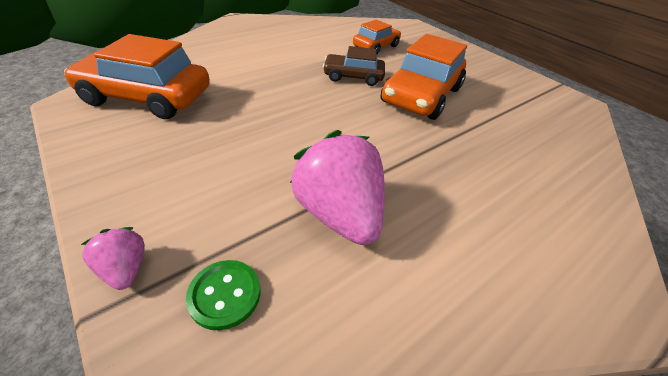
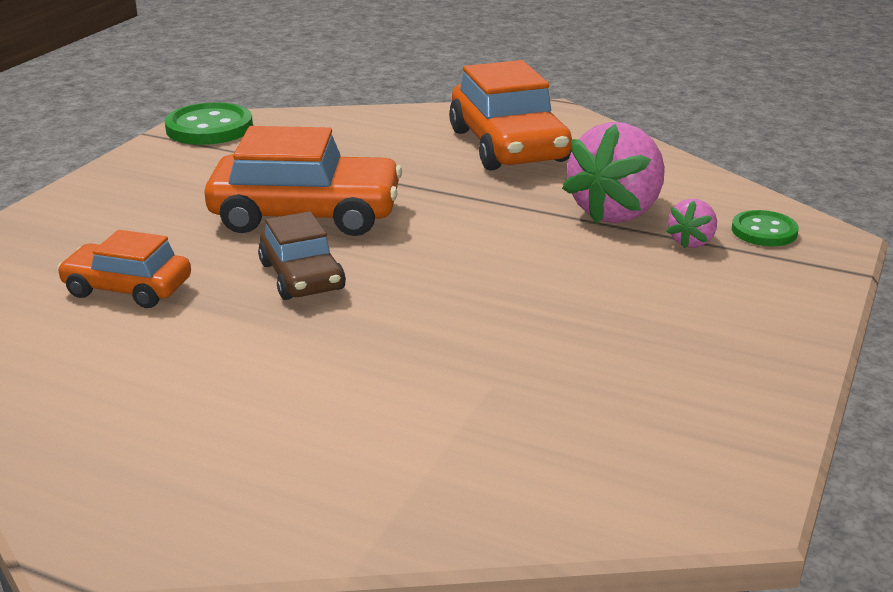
camera: 115 degrees left, 15 degrees down
(125, 269) = (819, 279): pink strawberry -> pink strawberry (692, 242)
(147, 97) = (614, 432): orange car -> orange car (508, 146)
(569, 102) = (209, 128): none -> green button

